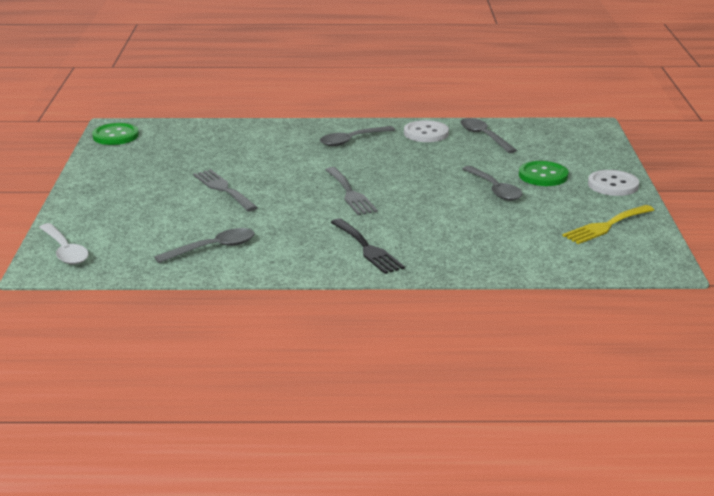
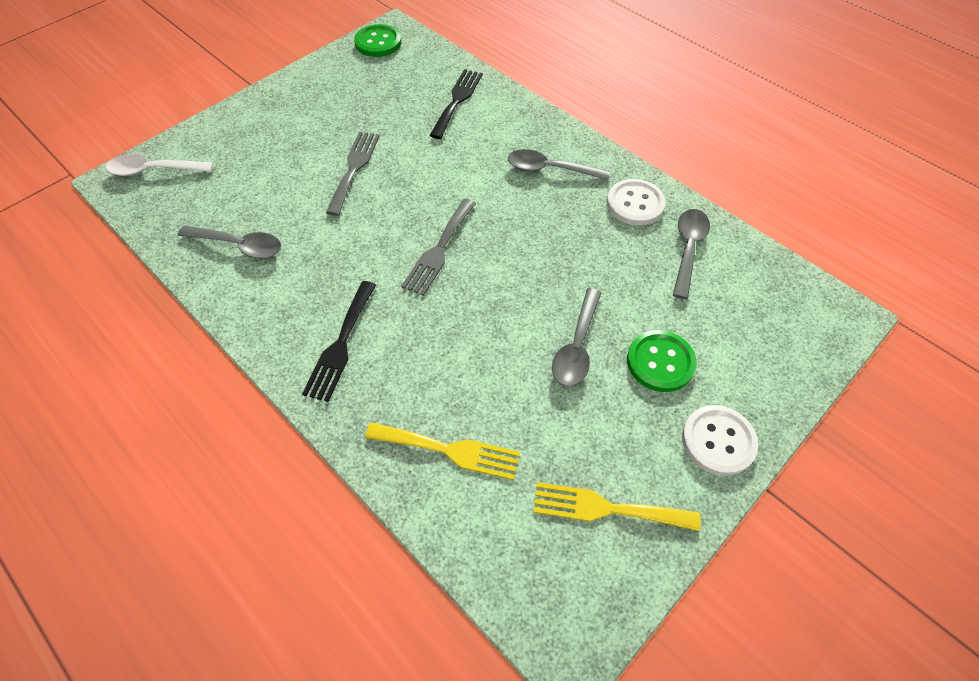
camera: 45 degrees right, 30 degrees up
(65, 251) = (154, 170): white spoon -> white spoon turned 75 degrees clockwise
(233, 138) = (457, 100): none -> black fork
(502, 248) = (449, 450): none -> yellow fork

